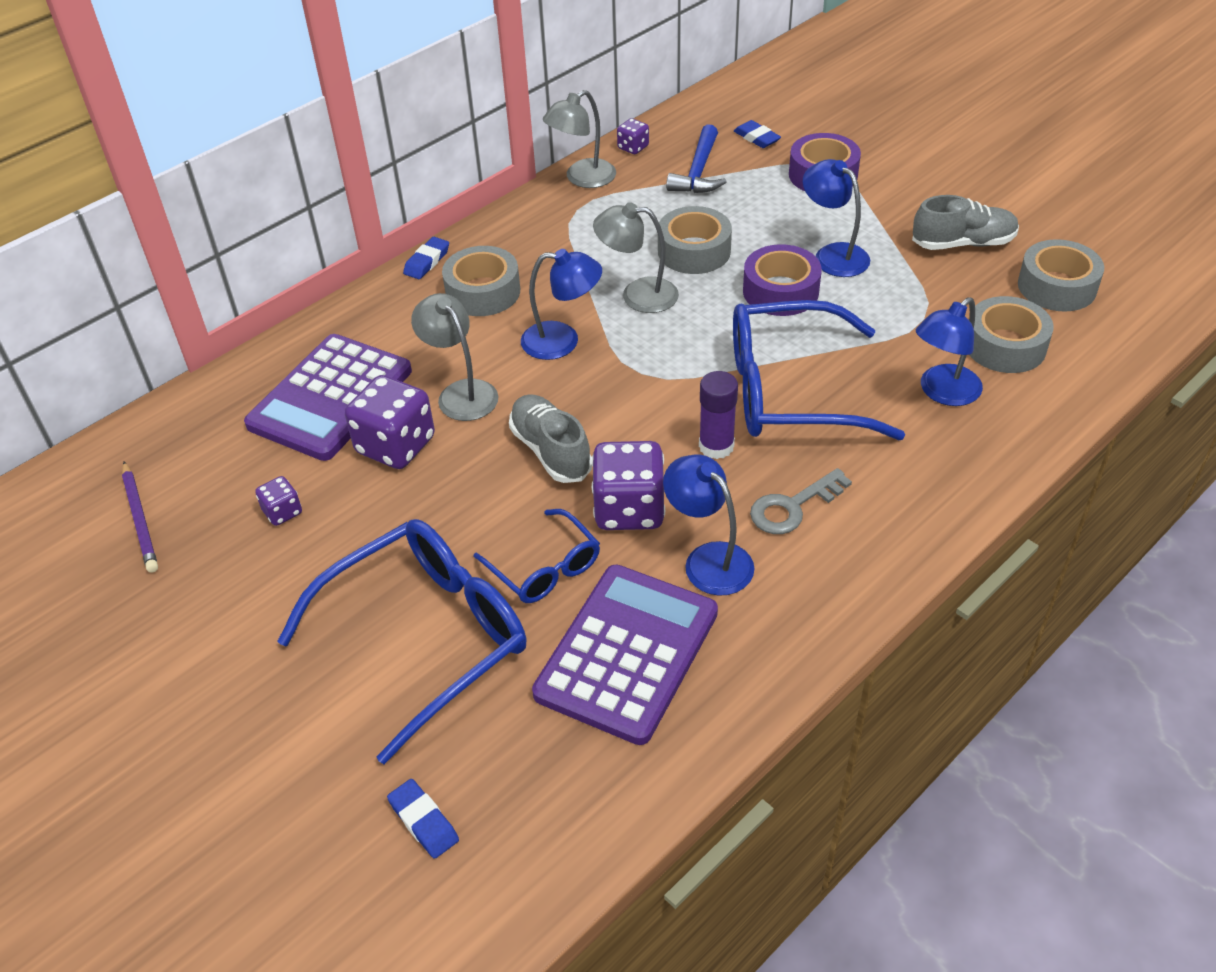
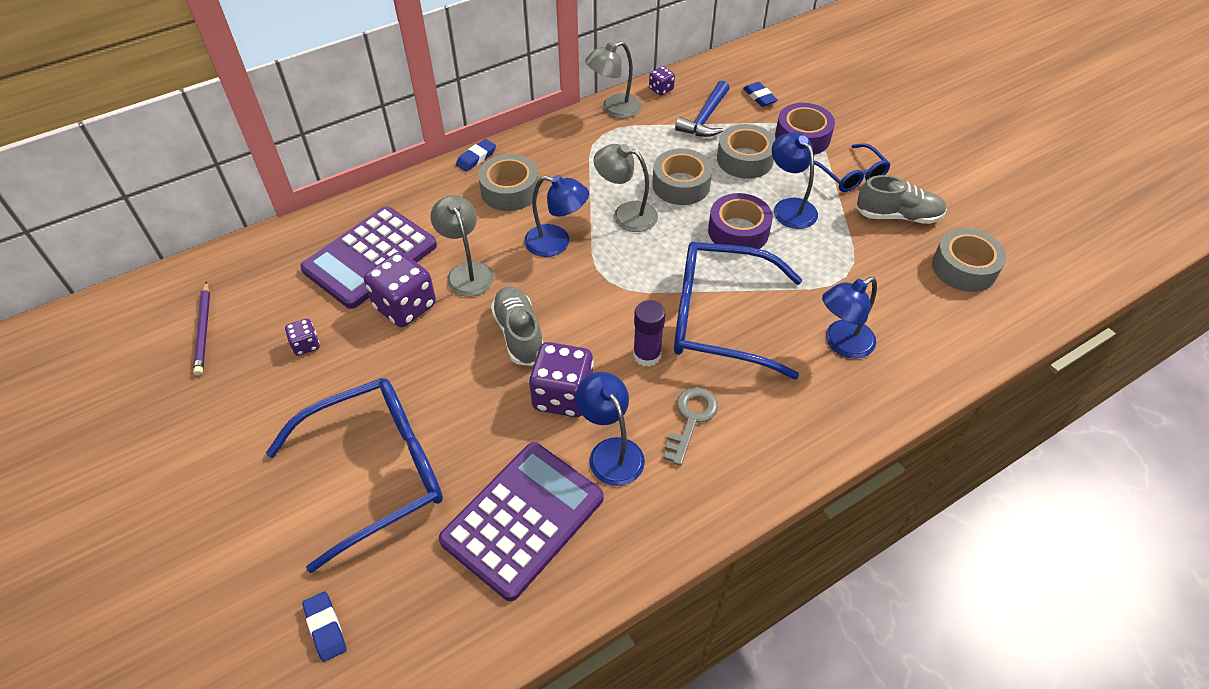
camera: 10 degrees right, 5 degrees up
(545, 568) = (483, 432): blue glasses -> blue glasses (851, 175)
(793, 507) = (691, 420): grey key -> grey key turned 135 degrees clockwise
(1005, 346) = (905, 312): grey tape -> grey tape (745, 159)

